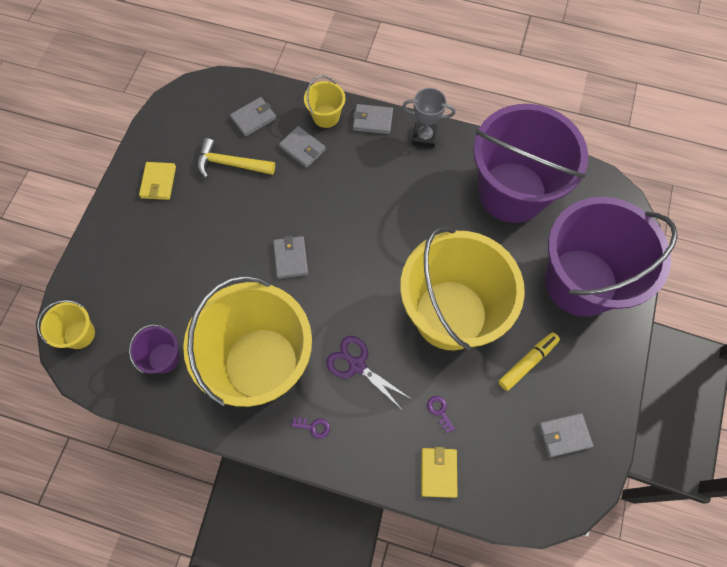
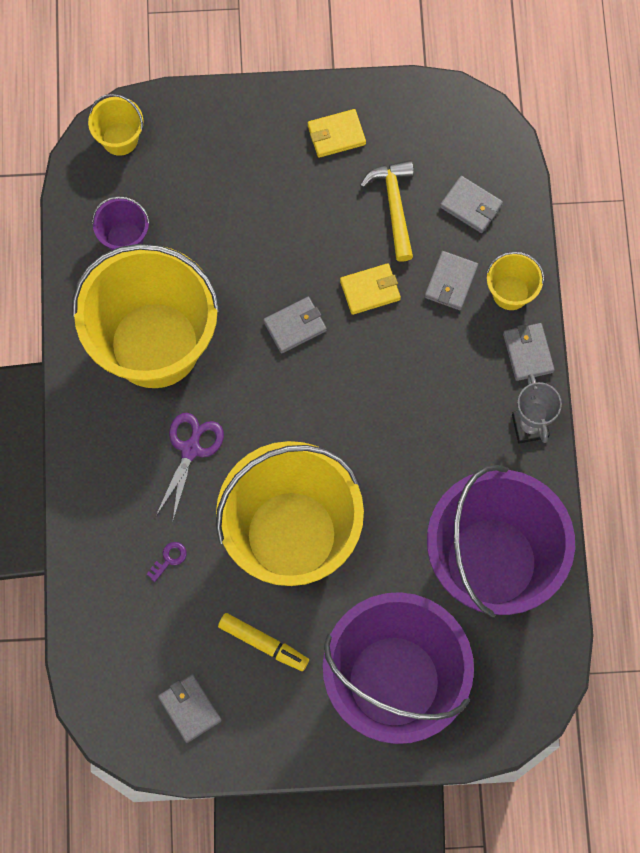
camera: 70 degrees right, 5 degrees up
(314, 427) = (104, 428): purple key -> none
(438, 472) = (100, 579): yellow wallet -> yellow wallet (370, 290)

